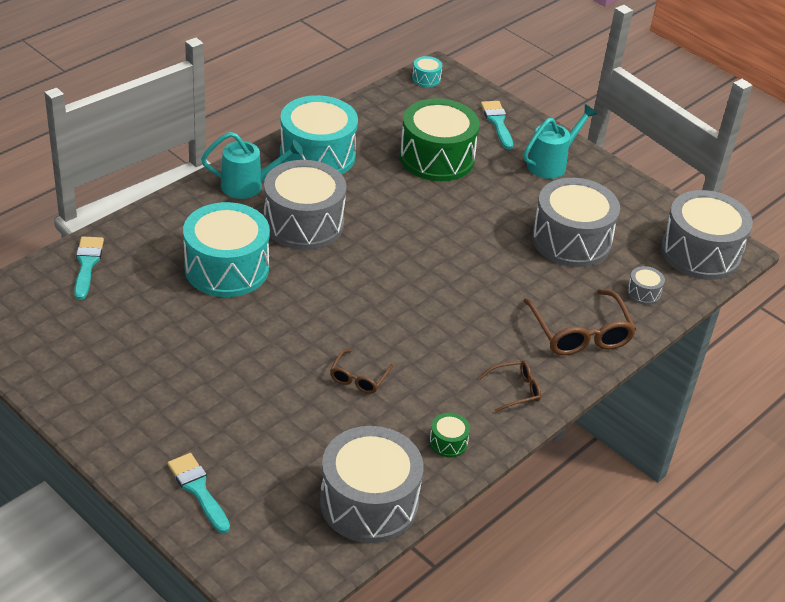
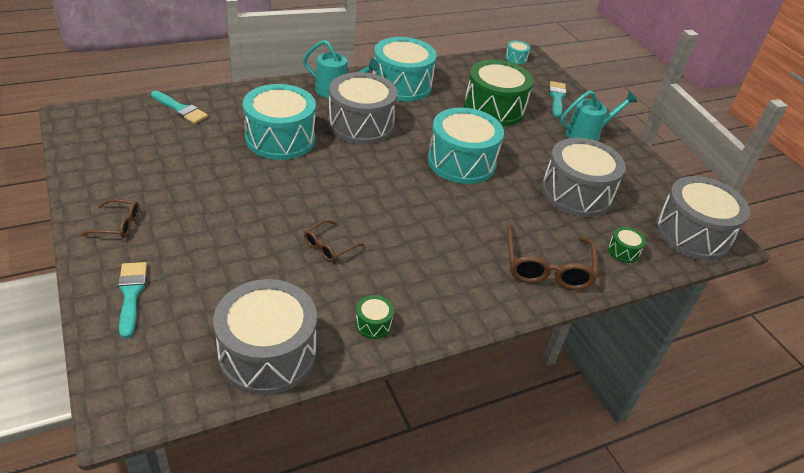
camera: 20 degrees right, 0 degrees up
(87, 264) = (180, 109): turquoise brush -> turquoise brush turned 105 degrees clockwise
(437, 238) = (461, 162): none -> turquoise drum
(515, 390) = (461, 298): brown glasses -> brown glasses (117, 224)
(643, 293) = (623, 251): grey drum -> green drum

